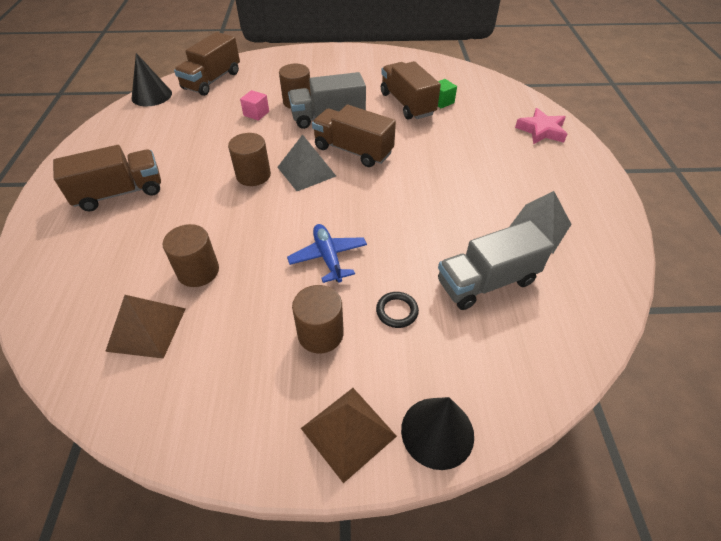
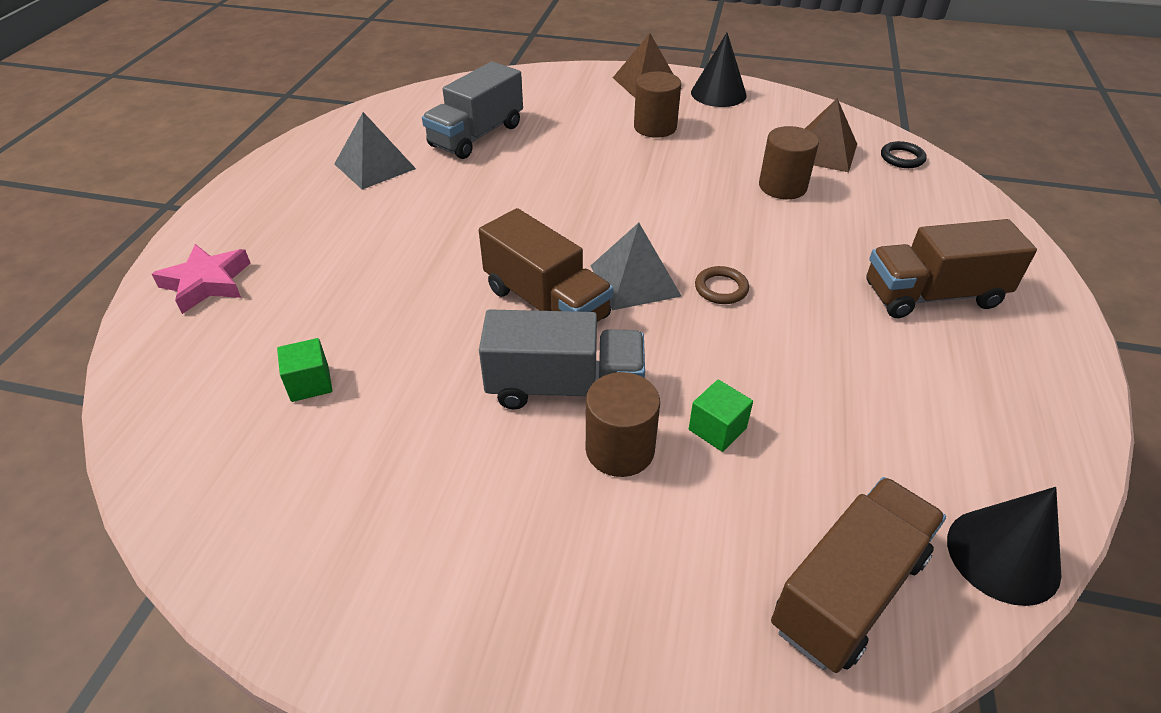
camera: 165 degrees left, 5 degrees down
(253, 175) = (721, 288): brown cylinder -> brown ring
(256, 113) = (717, 429): pink cube -> green cube
(328, 257) = (632, 177): blue plane -> none
(397, 311) = (578, 130): black ring -> black ring (902, 158)
(407, 104) = (384, 391): brown truck -> none
(437, 432) = (582, 75): black cone -> black cone (718, 93)
(486, 282) = (476, 135): grey truck -> grey truck turned 135 degrees clockwise

